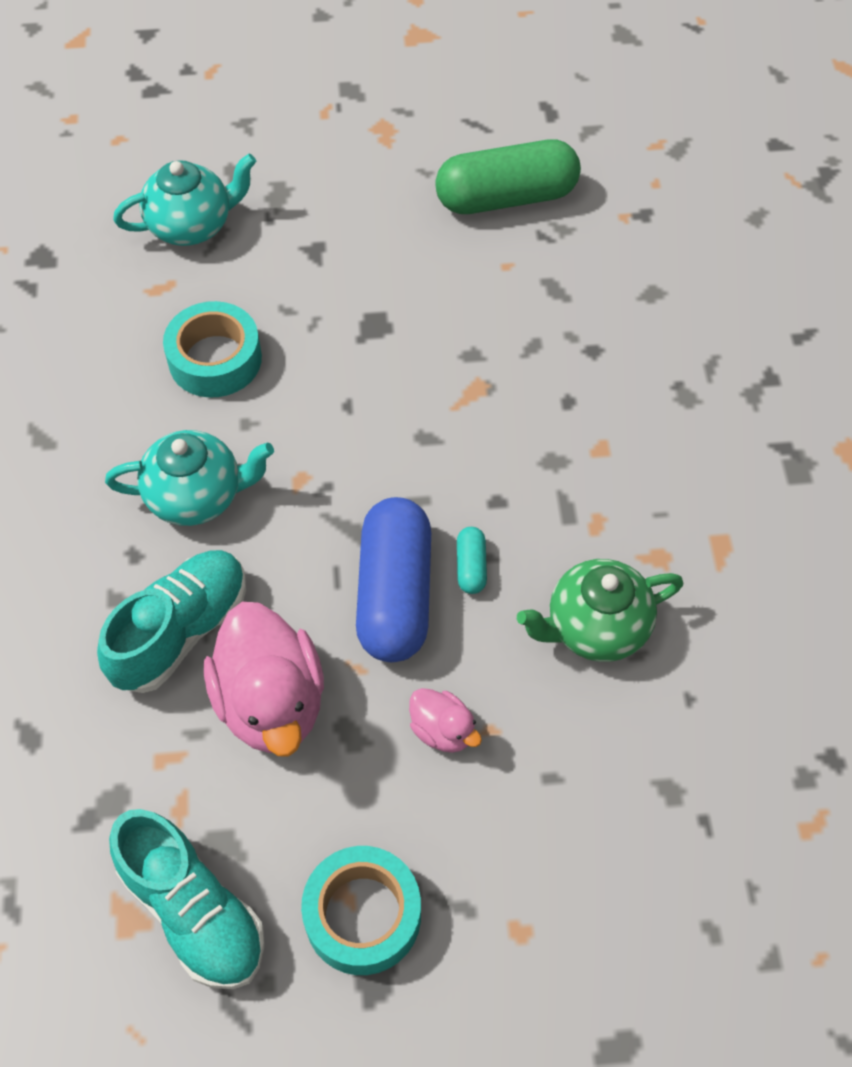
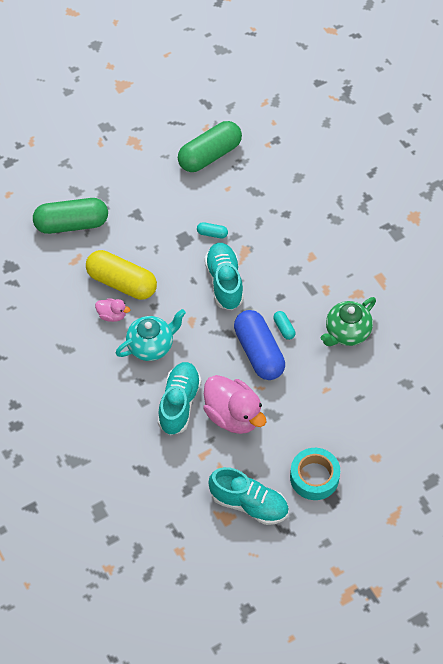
camera: 25 degrees left, 0 degrees up
(192, 225) = (71, 224): turquoise teapot -> green capsule
(215, 359) = (122, 283): turquoise tape -> yellow capsule
(404, 432) = (224, 282): none -> turquoise shoe
(432, 334) = (212, 234): none -> turquoise capsule
(443, 730) = (307, 397): pink duck -> pink duck (112, 315)

